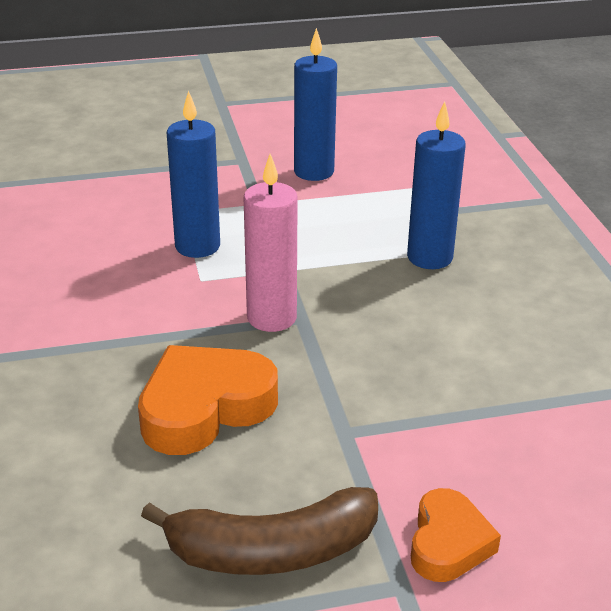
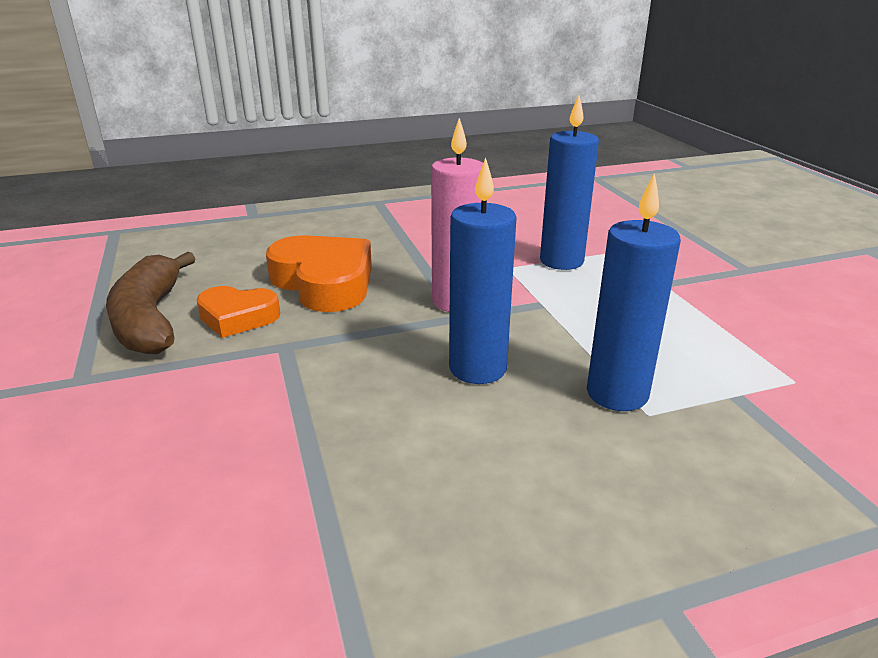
camera: 85 degrees right, 5 degrees down
(314, 172) = (763, 309): blue candle -> blue candle (477, 368)
(448, 543) = (115, 404): orange heart -> orange heart (238, 317)

